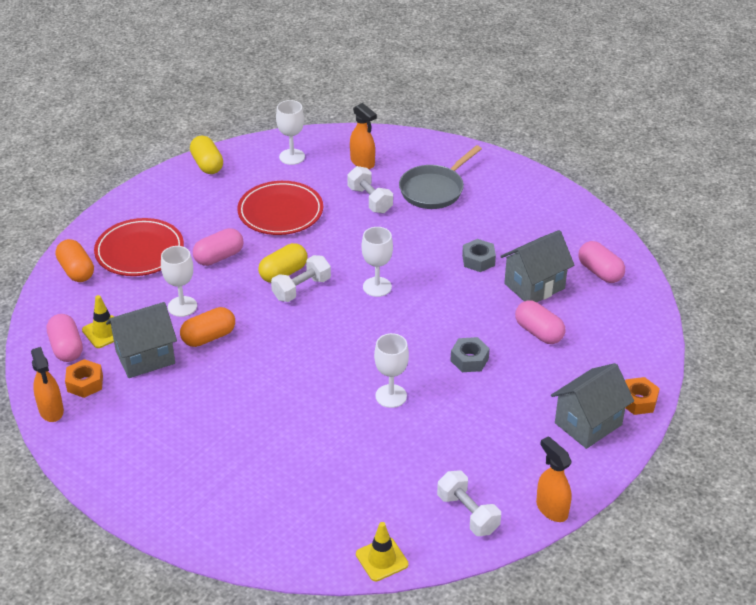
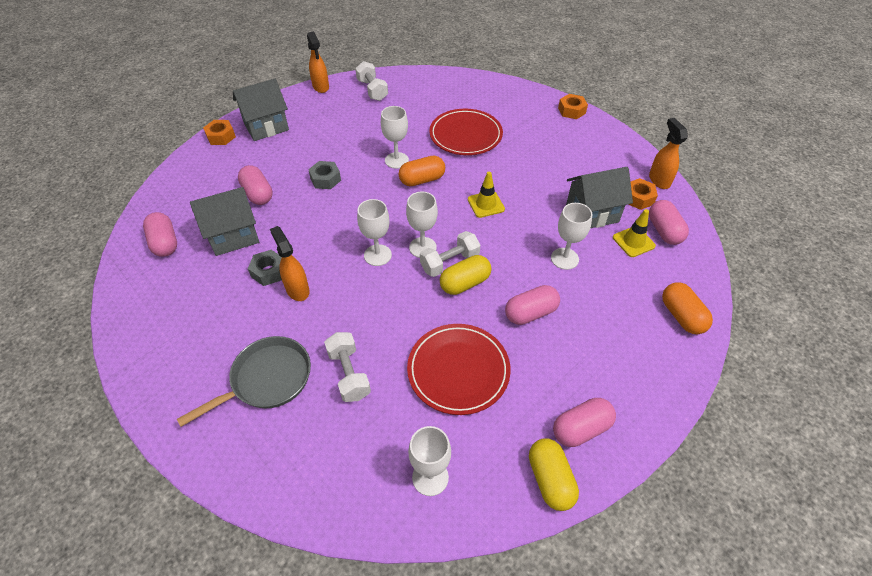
camera: 170 degrees left, 10 degrees up
(139, 251) = (618, 333): red plate -> red plate (465, 135)
(150, 514) = (571, 111): none -> orange nut
(182, 191) = (581, 428): none -> pink capsule
(209, 337) = (538, 225): orange capsule -> orange capsule (422, 180)
(332, 299) = (422, 247): none -> white goblet
(362, 162) = (337, 447): orange spray bottle -> orange spray bottle (297, 289)
(382, 559) = (431, 76): yellow traffic cone -> yellow traffic cone (486, 204)

